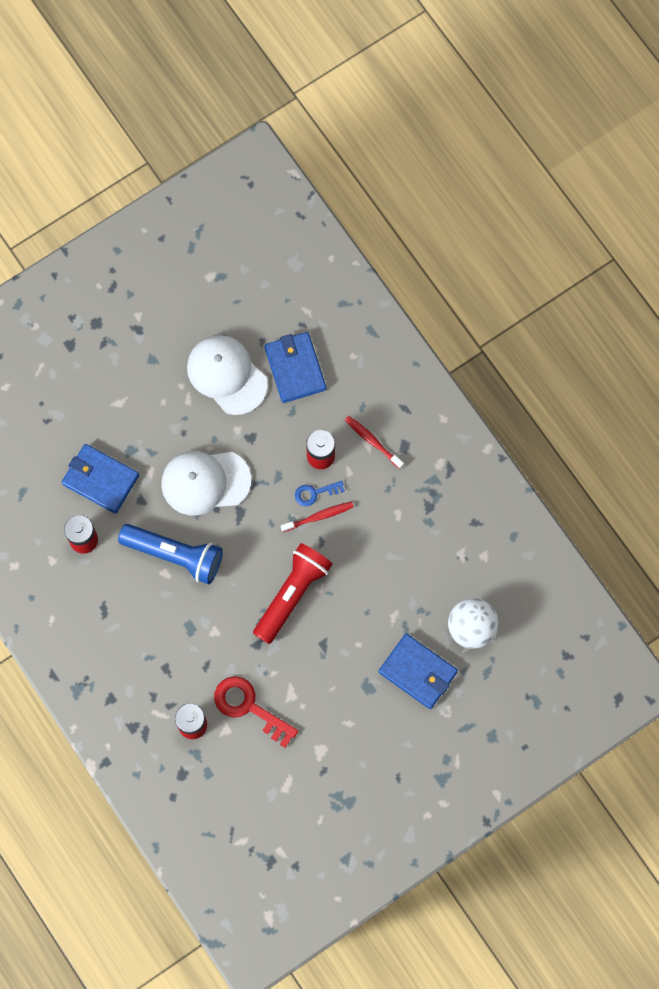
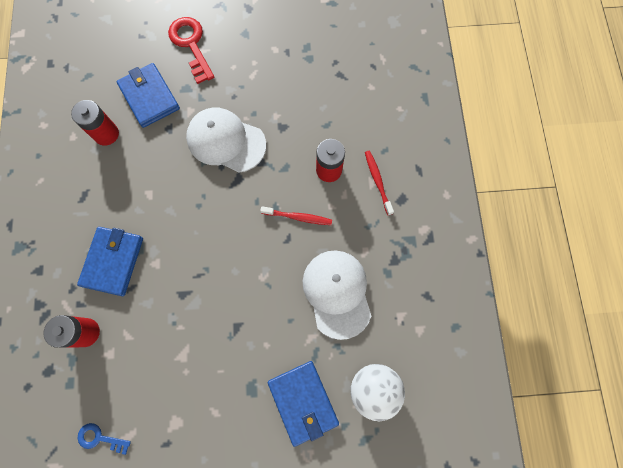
camera: 30 degrees right, 0 degrees up
(175, 555) = (165, 184): blue flashlight -> none
(227, 375) = (293, 72): white cap -> white cap (337, 293)
(249, 707) = (141, 345): red key -> red key (191, 45)
(292, 594) = (237, 269): red flashlight -> none
(295, 368) = (348, 94): blue wallet -> blue wallet (113, 261)
(315, 493) = (306, 197): blue key -> blue key (100, 438)

